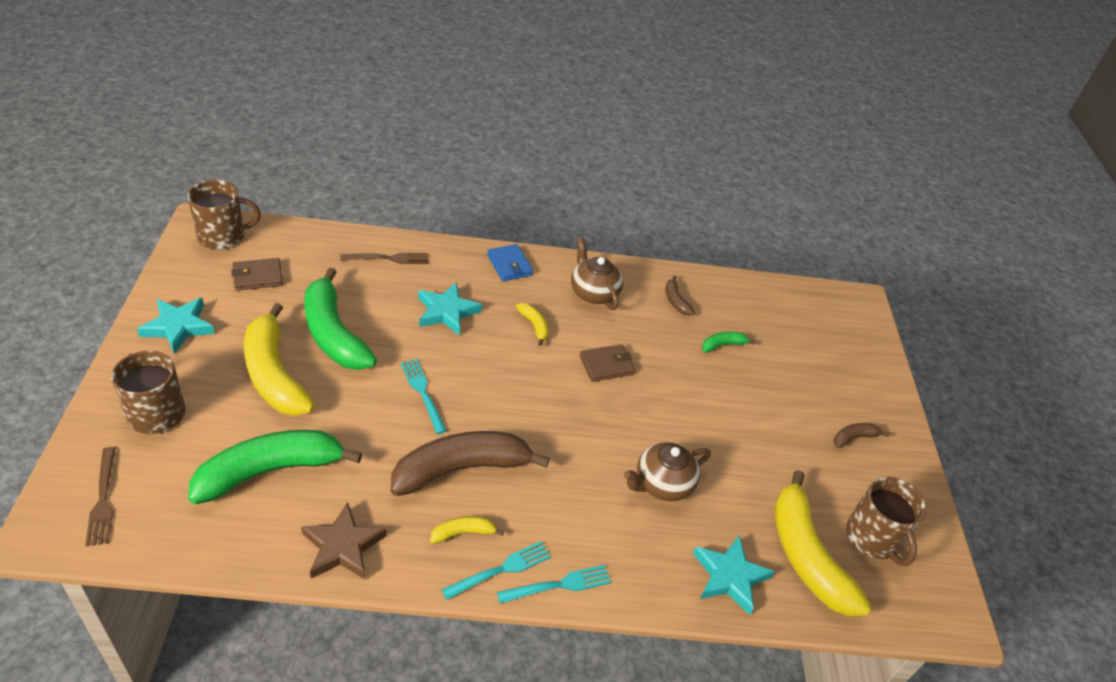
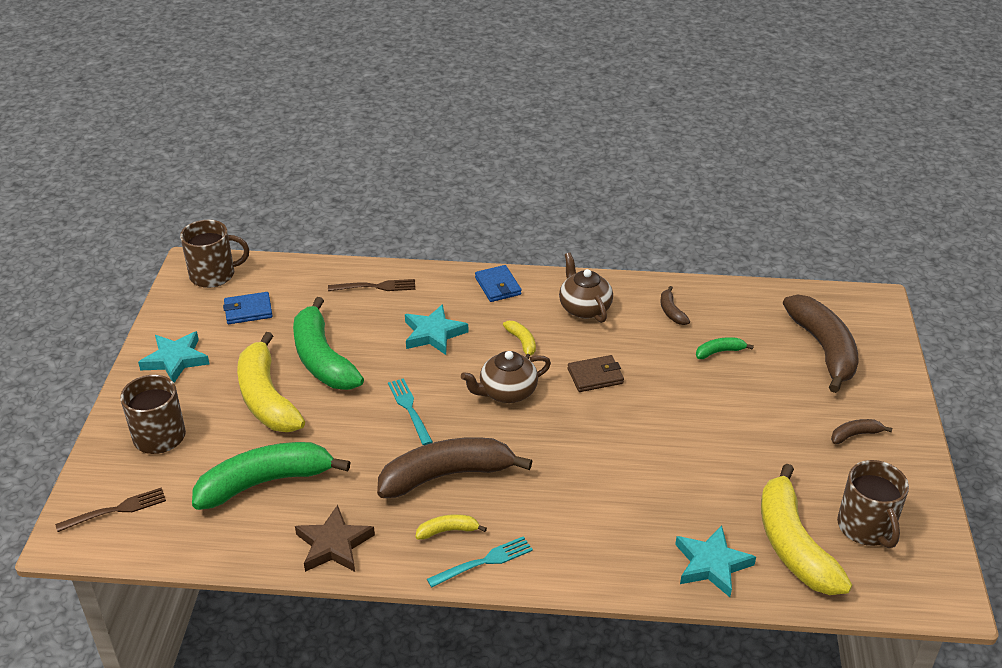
camera: 10 degrees right, 5 degrees down
(103, 499) = (116, 510): brown fork -> brown fork turned 105 degrees counterclockwise
(257, 277) = (248, 311): brown wallet -> blue wallet
(559, 585) = (540, 574): turquoise fork -> none
(662, 484) = (647, 483): brown teapot -> brown teapot (507, 392)
(818, 347) = (823, 349): none -> brown banana

